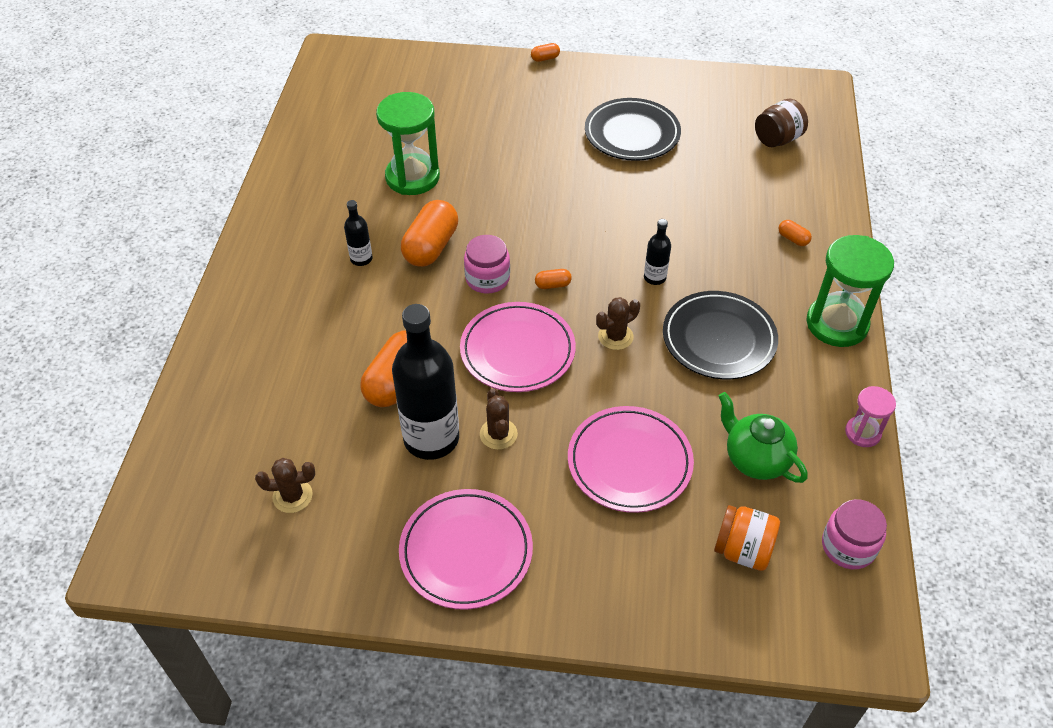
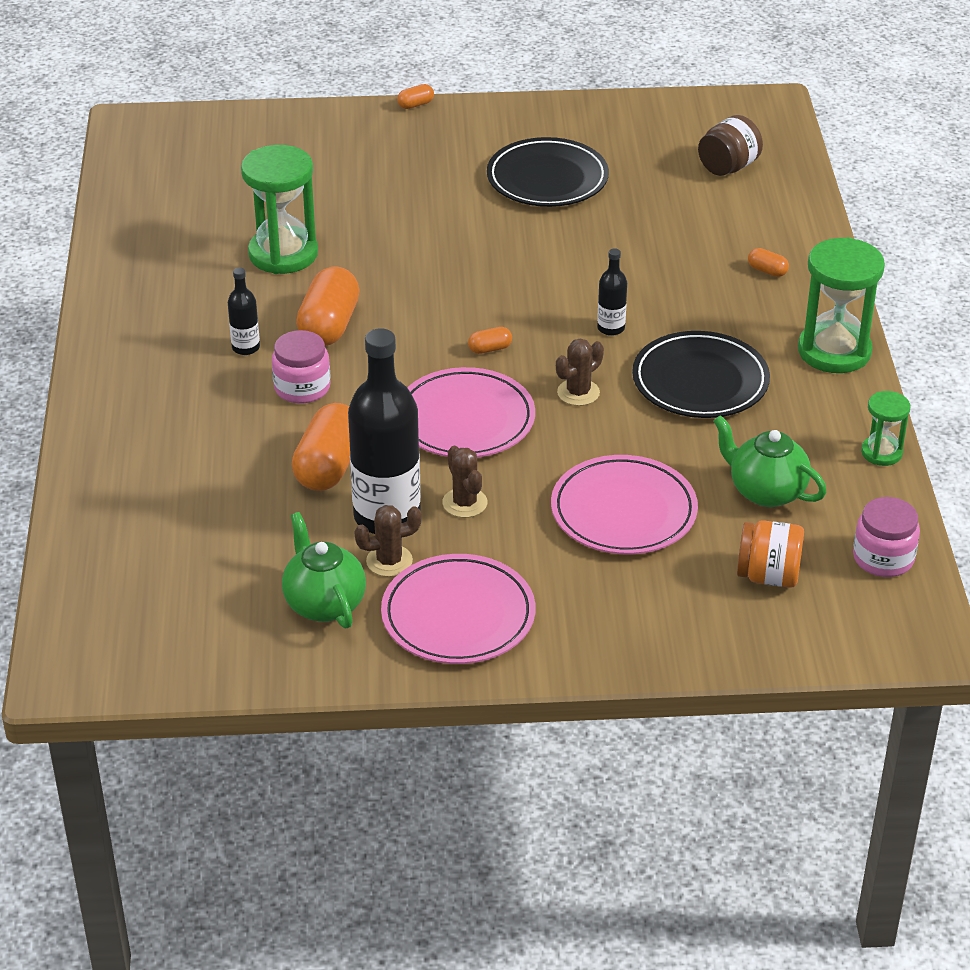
camera: 10 degrees left, 10 degrees down
(292, 496) = (240, 590): brown cactus -> brown cactus (389, 561)
(357, 521) = (324, 603): none -> green teapot
(487, 278) = (408, 351): pink jar -> pink jar (302, 388)
(862, 433) = (881, 452): pink hourglass -> green hourglass

